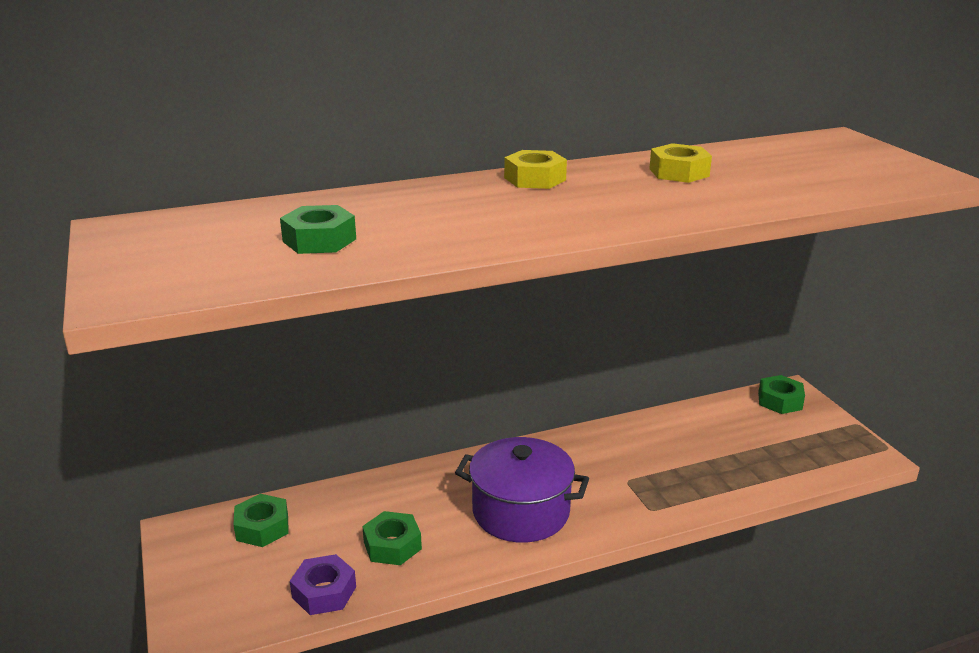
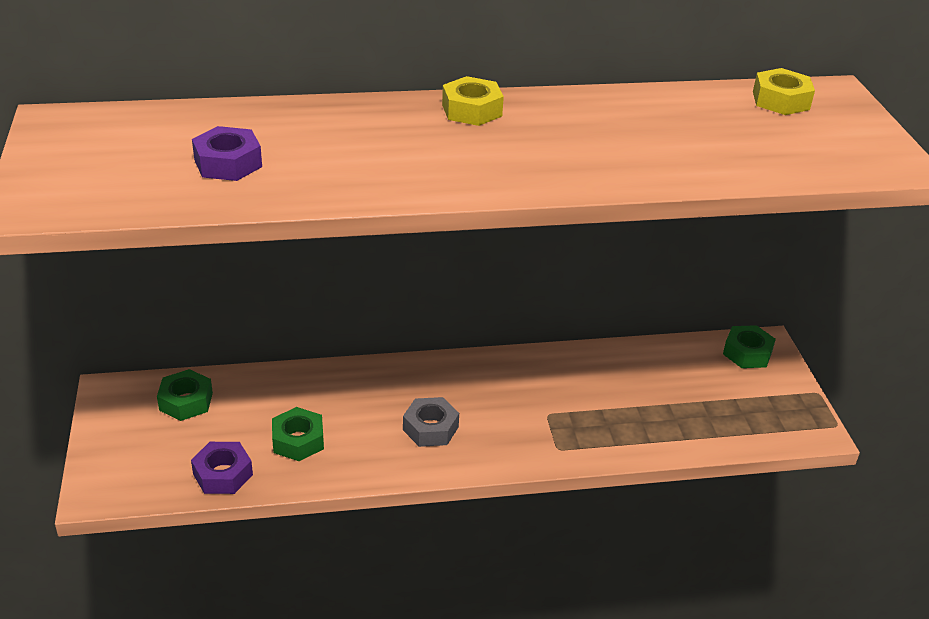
camera: 10 degrees right, 10 degrees up
(319, 240) = (228, 163): green nut -> purple nut
(521, 512) = (430, 428): purple pot -> grey nut
(679, 172) = (624, 121): yellow nut -> yellow nut (781, 100)

